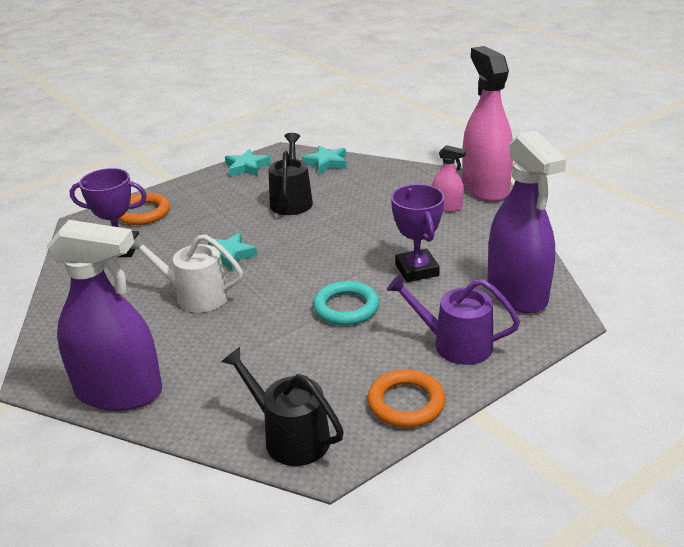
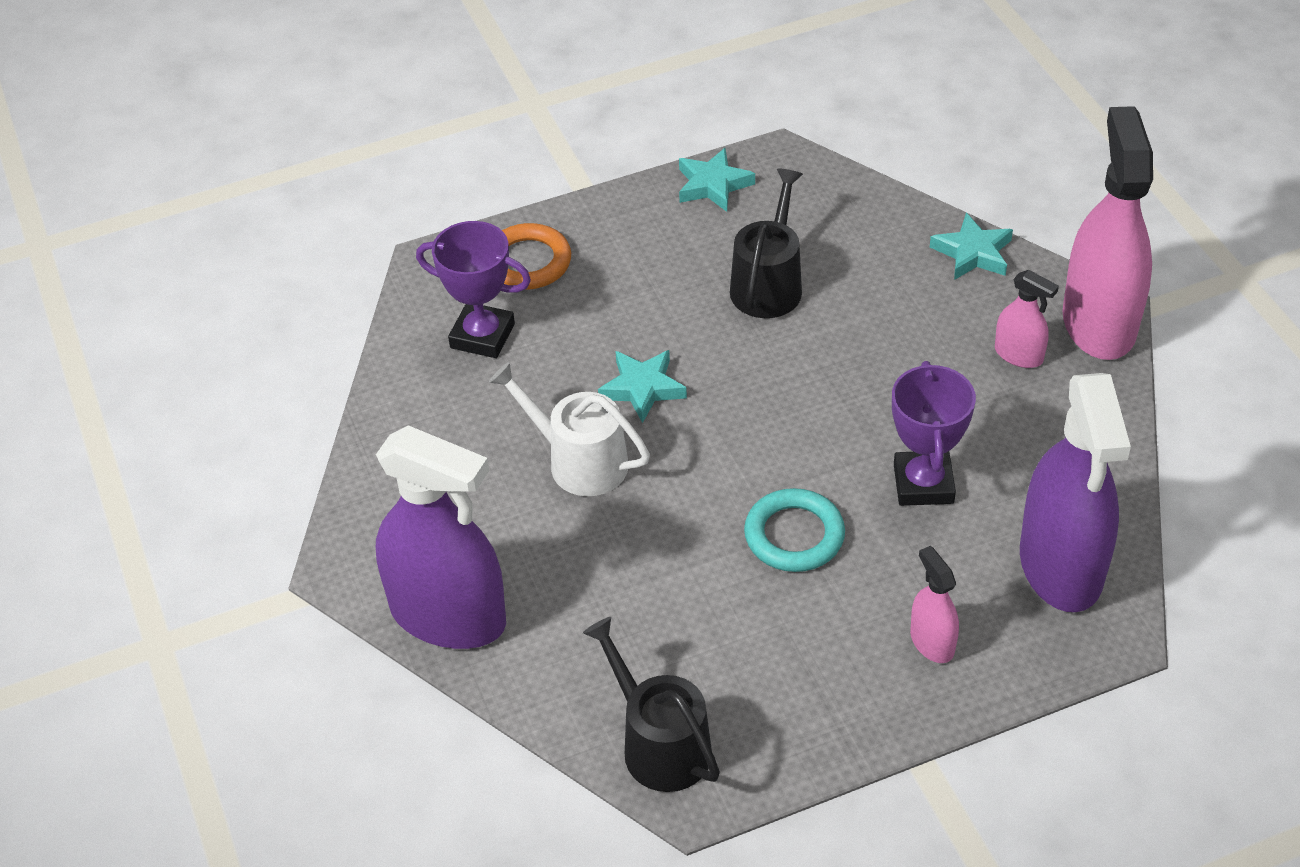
camera: 15 degrees right, 15 degrees up
(326, 163) = (849, 203): turquoise star -> turquoise star (972, 253)
(406, 403) = (829, 727): orange ring -> none
(455, 344) = (932, 642): purple watering can -> pink spray bottle

